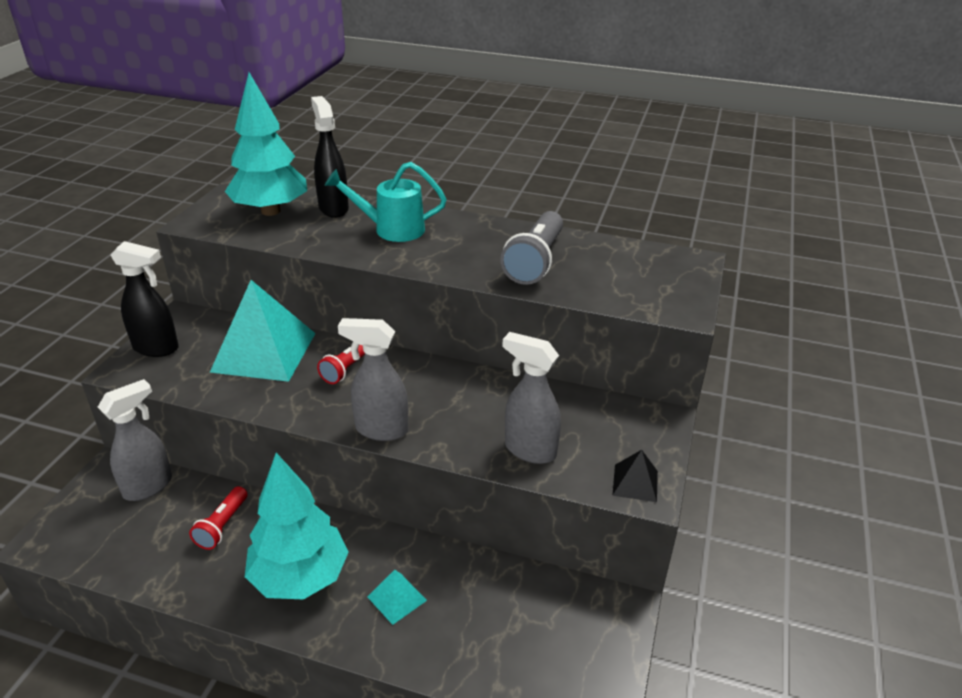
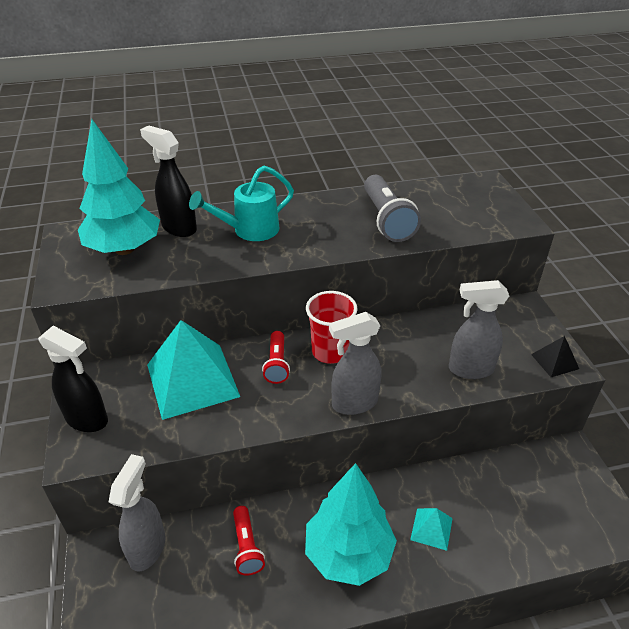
camera: 30 degrees left, 5 degrees up
(156, 348) = (87, 419): black spray bottle -> black spray bottle turned 45 degrees clockwise
(407, 377) = (330, 352): none -> red cup

